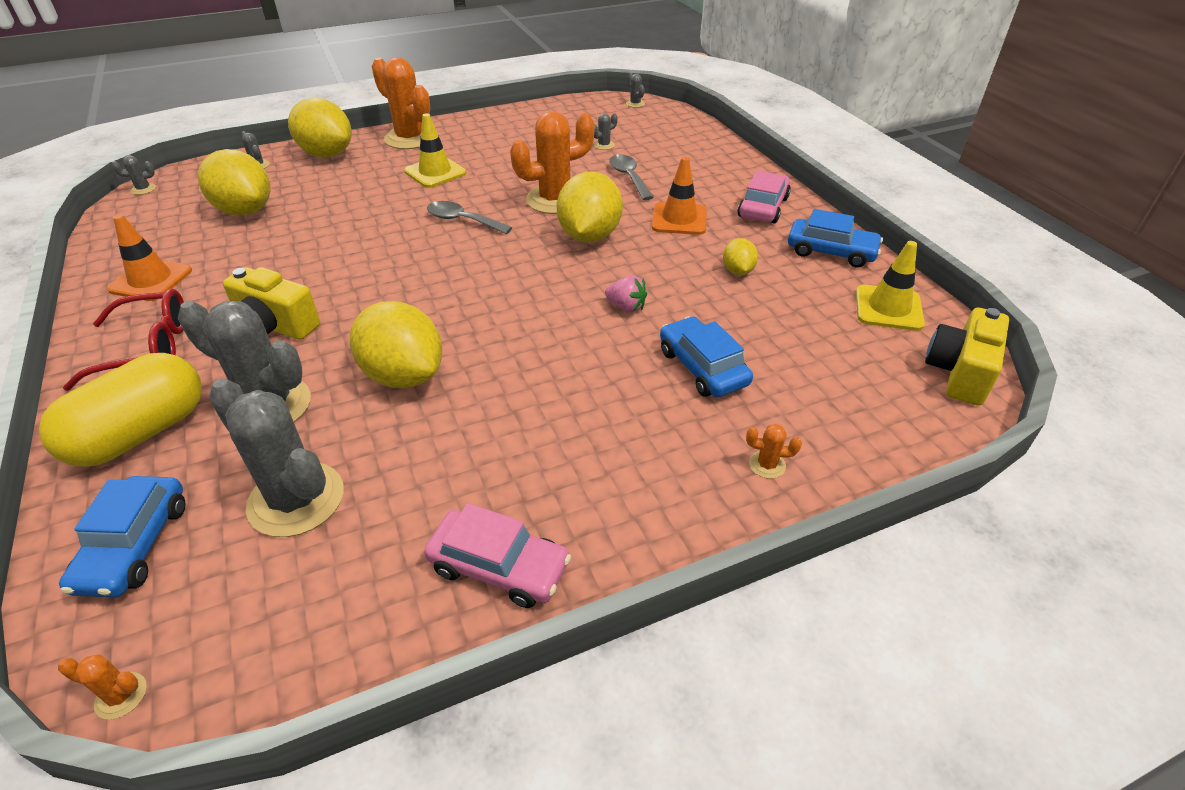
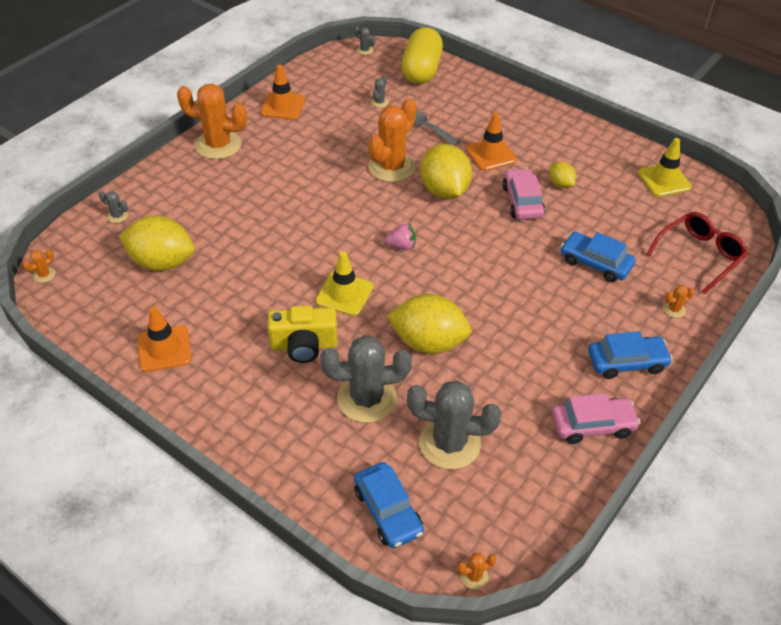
camera: 30 degrees left, 5 degrees up
(141, 433) = (306, 452): yellow capsule -> yellow capsule (421, 70)
(143, 189) = (44, 275): grey cactus -> orange cactus
(148, 349) = (234, 398): red glasses -> red glasses (699, 255)
(327, 154) = (165, 184): yellow lemon -> none
(435, 172) = (276, 172): yellow traffic cone -> yellow traffic cone (344, 294)
(463, 220) = (343, 209): grey spoon -> none
(505, 125) = (283, 106): none -> orange traffic cone
(626, 307) = (517, 238): pink strawberry -> pink strawberry (401, 246)
(763, 207) = (536, 125): pink car -> pink car (522, 201)
(831, 251) = (603, 148): blue car -> blue car (626, 362)
(959, 372) = (727, 211): yellow camera -> none

